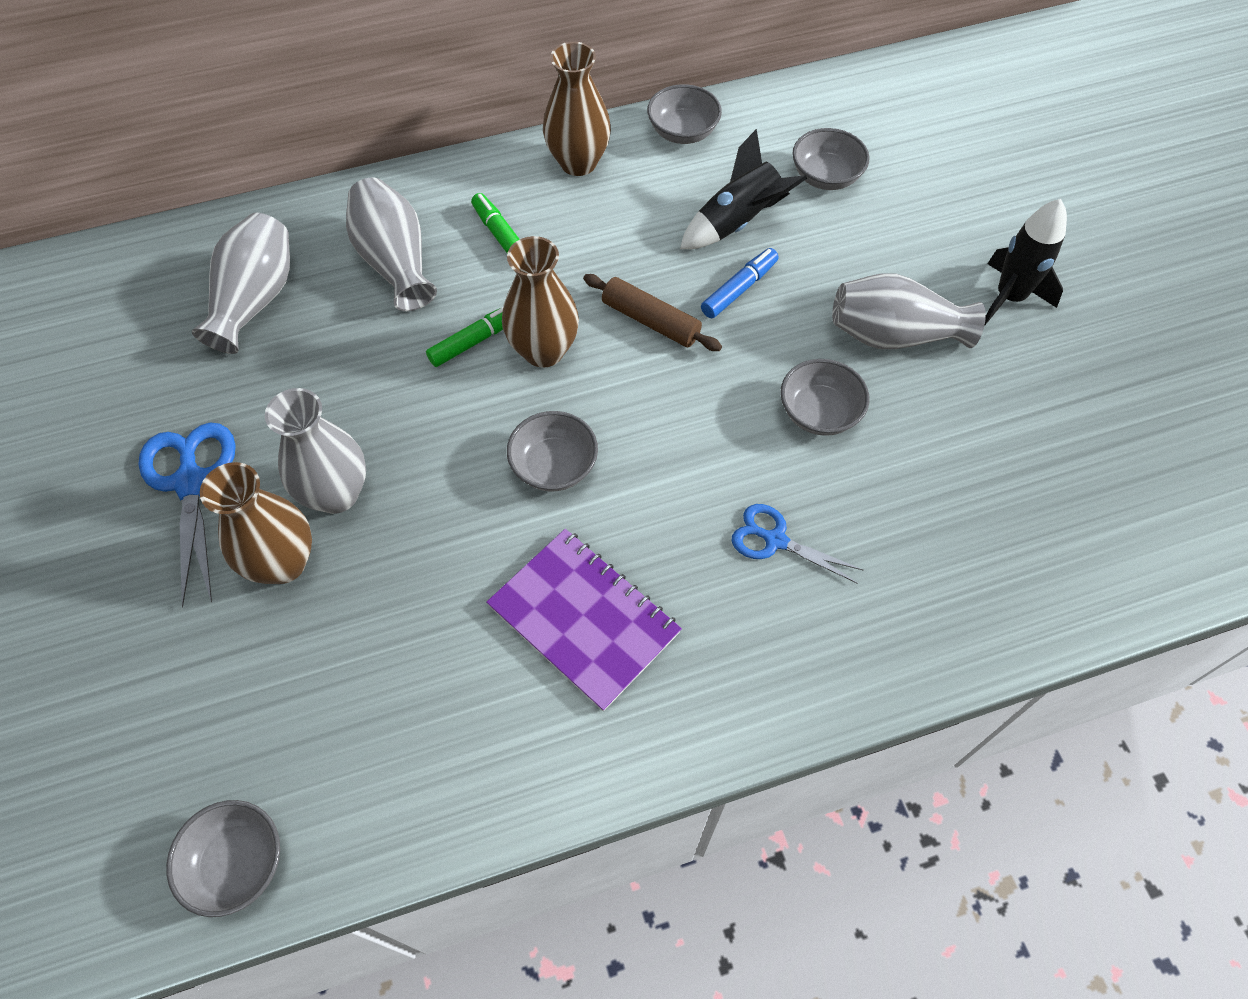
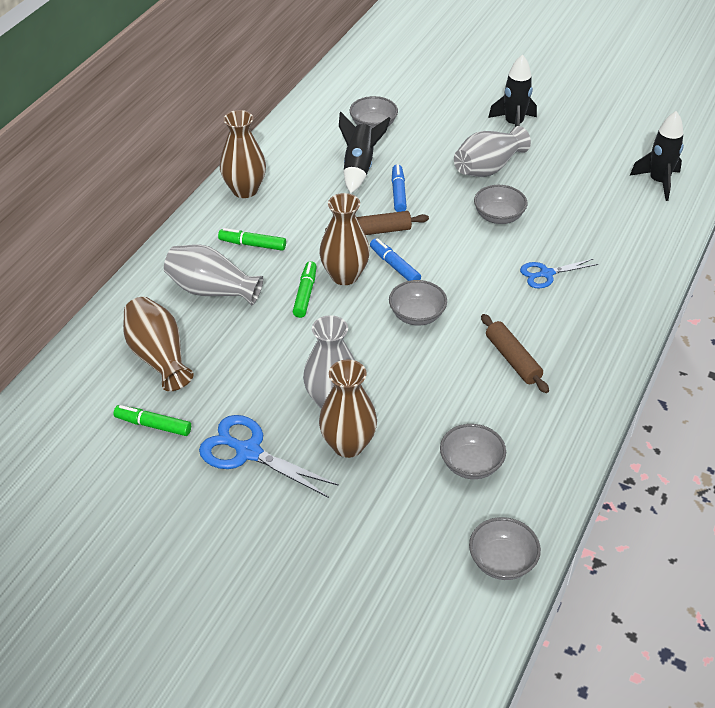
camera: 45 degrees left, 15 degrees down
(156, 374) = (153, 425): none -> green marker
(255, 299) = (158, 356): grey vase -> brown vase
(583, 619) = (513, 359): purple notebook -> brown rolling pin
(612, 382) = (394, 266): none -> blue marker
(683, 132) = (279, 146): grey bowl -> grey bowl (471, 464)
(1111, 532) = (658, 182): none -> black rocket

